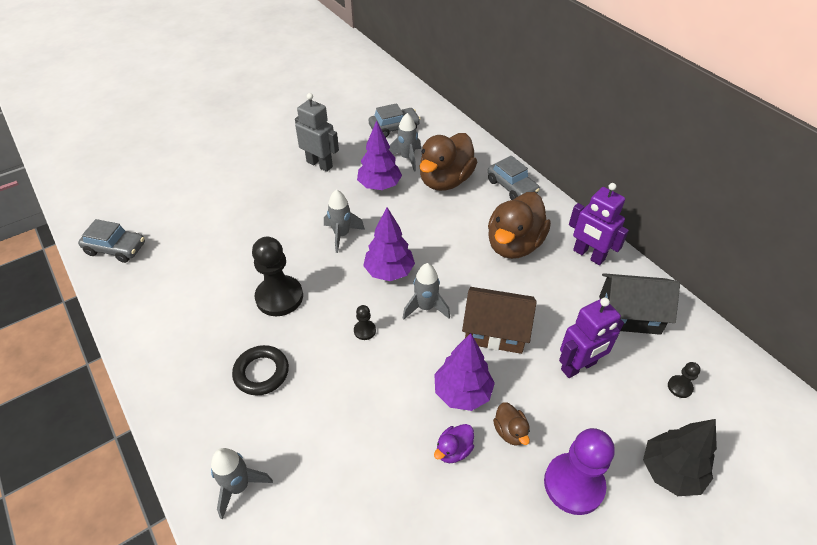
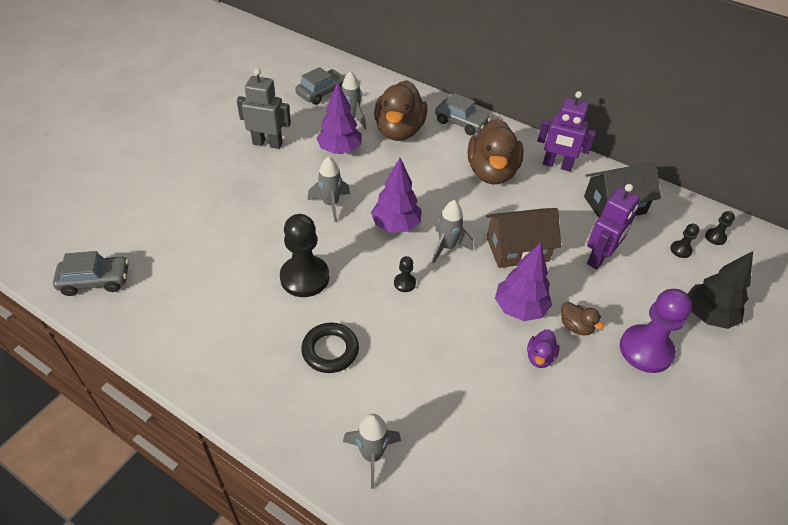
camera: 25 degrees left, 0 degrees up
(731, 386) = (715, 237): none -> black pawn

